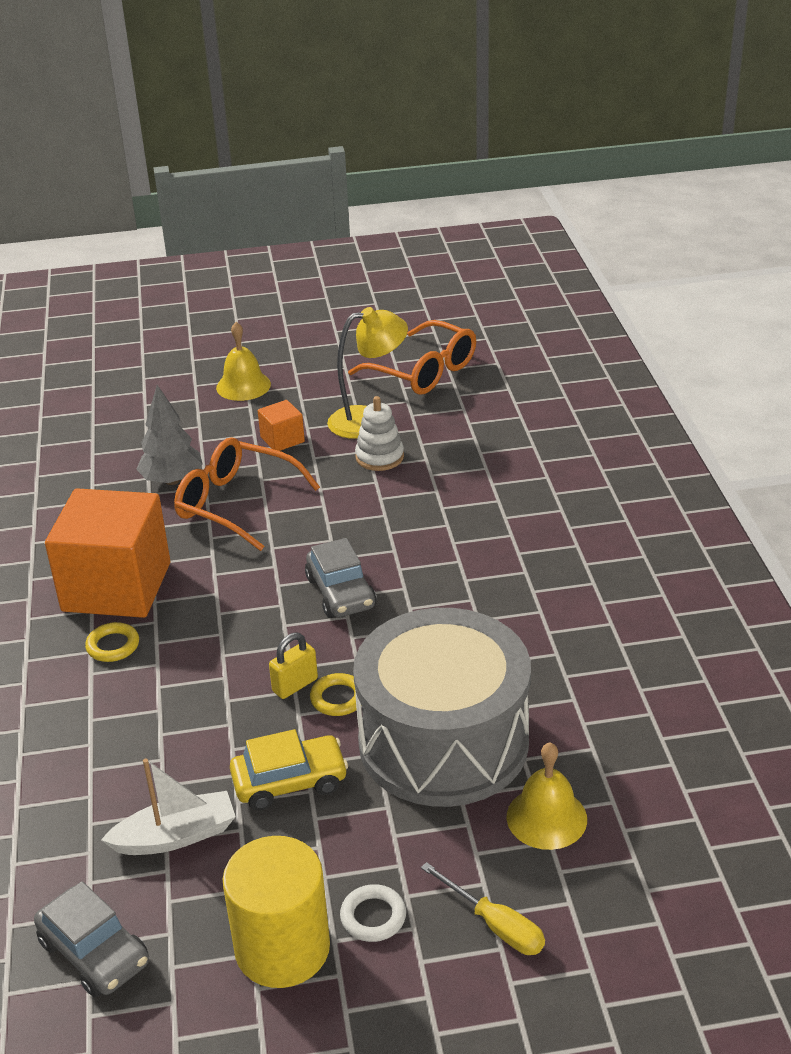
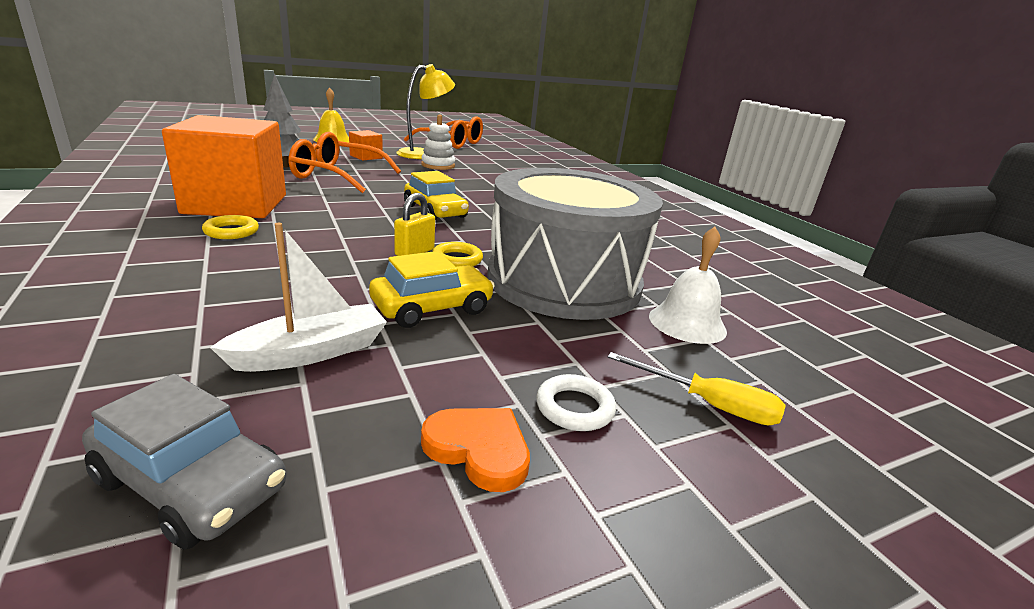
camera: 20 degrees left, 10 degrees down
(282, 948) = (479, 449): yellow cylinder -> orange heart
(340, 593) = (435, 211): grey car -> yellow car
(546, 817) = (687, 323): yellow bell -> white bell

